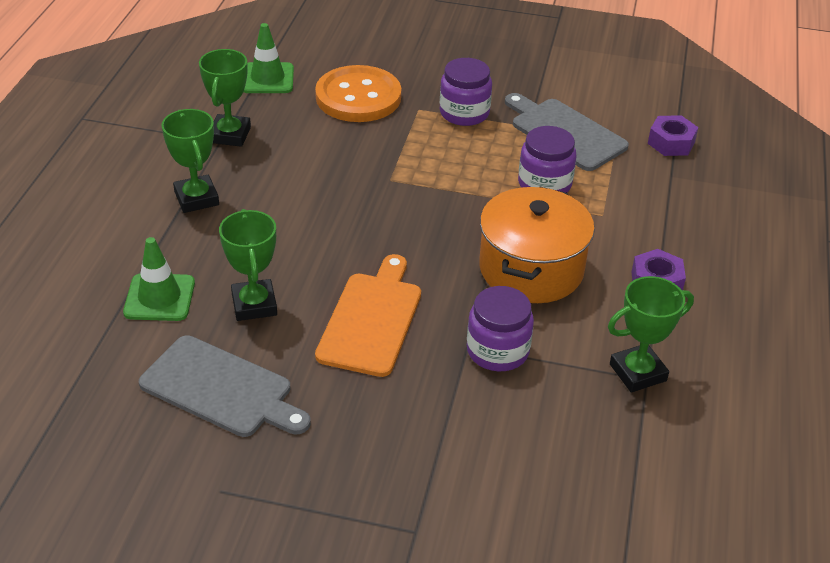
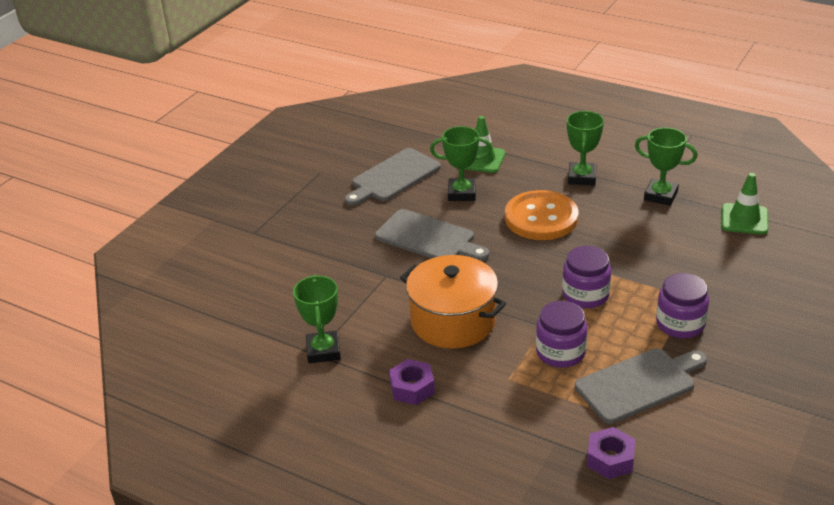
camera: 110 degrees right, 5 degrees down
(196, 198) = (582, 177): green trophy -> green trophy turned 75 degrees counterclockwise
(358, 97) = (712, 265): orange button -> orange button (541, 218)
(372, 320) = (428, 238): orange cutting board -> grey cutting board
(497, 351) = (375, 288): purple jar -> purple jar (585, 295)

